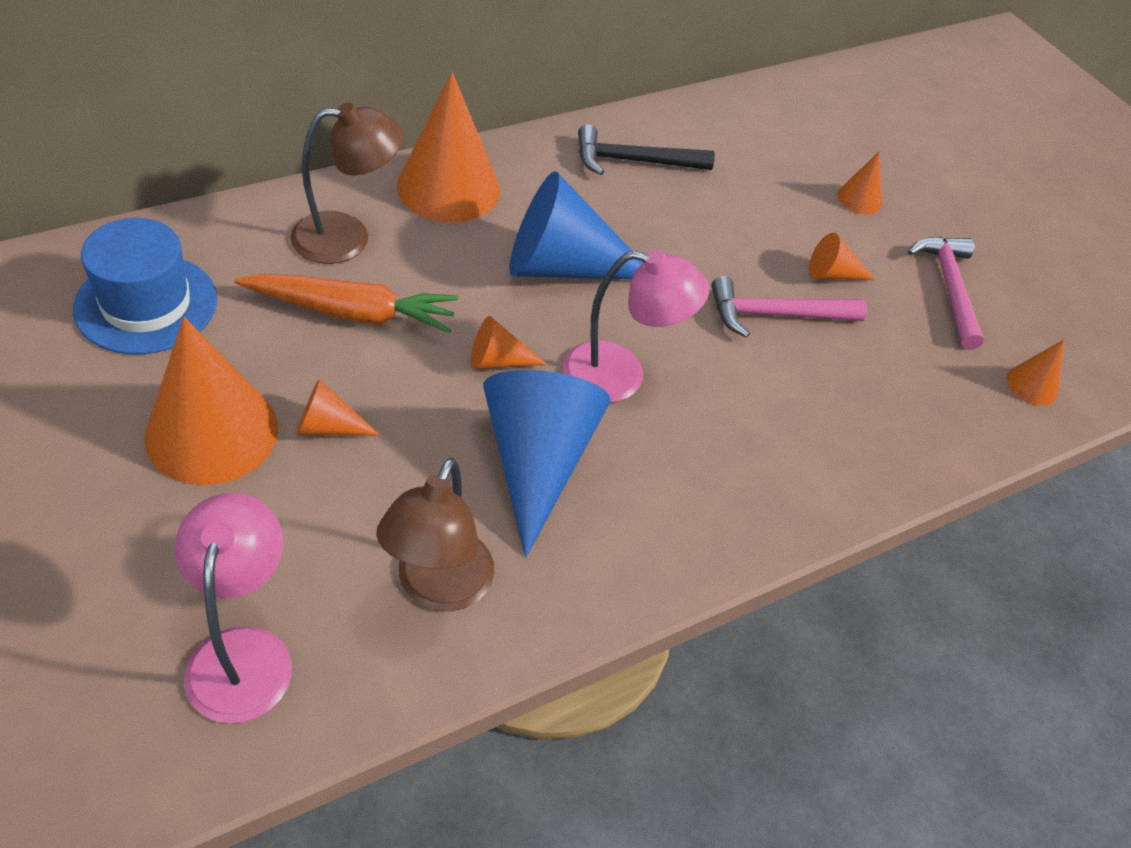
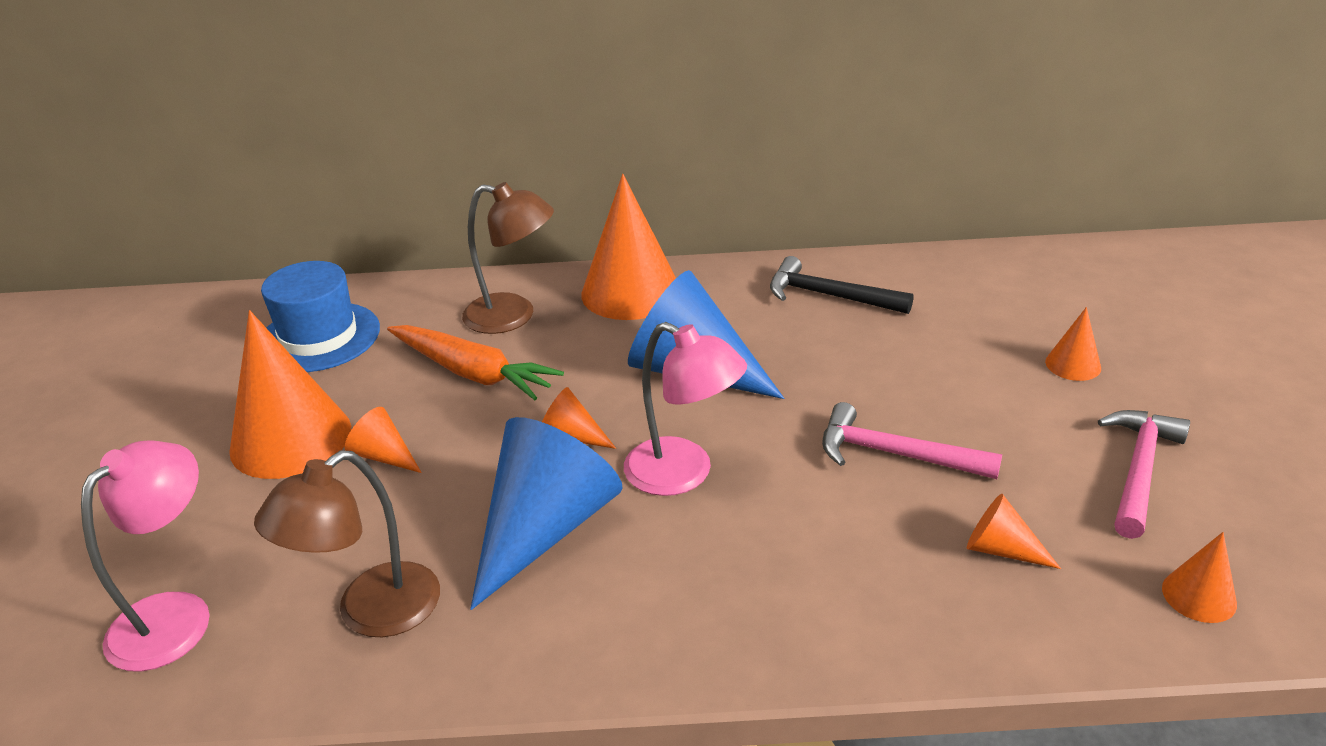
camera: 35 degrees right, 15 degrees down
(832, 274) = (991, 429): orange cone -> orange cone (1001, 549)

